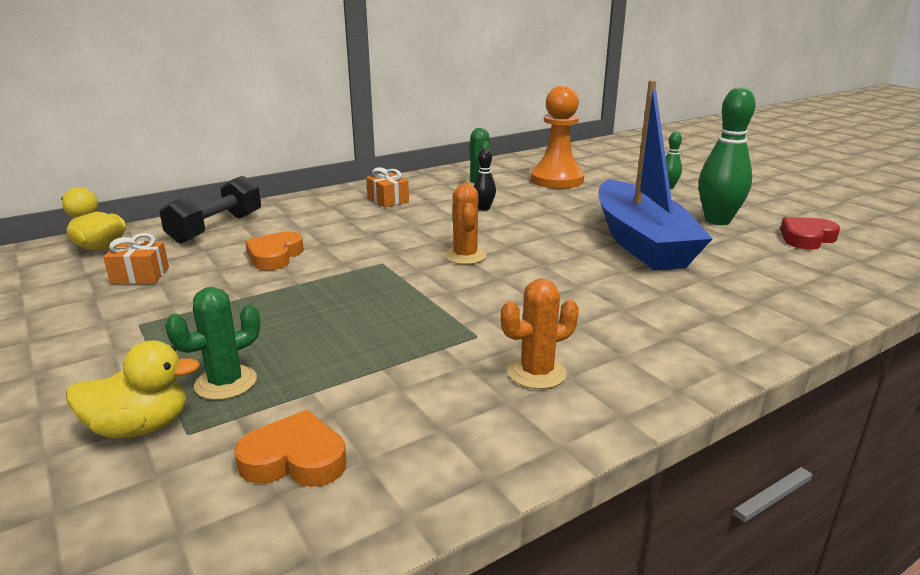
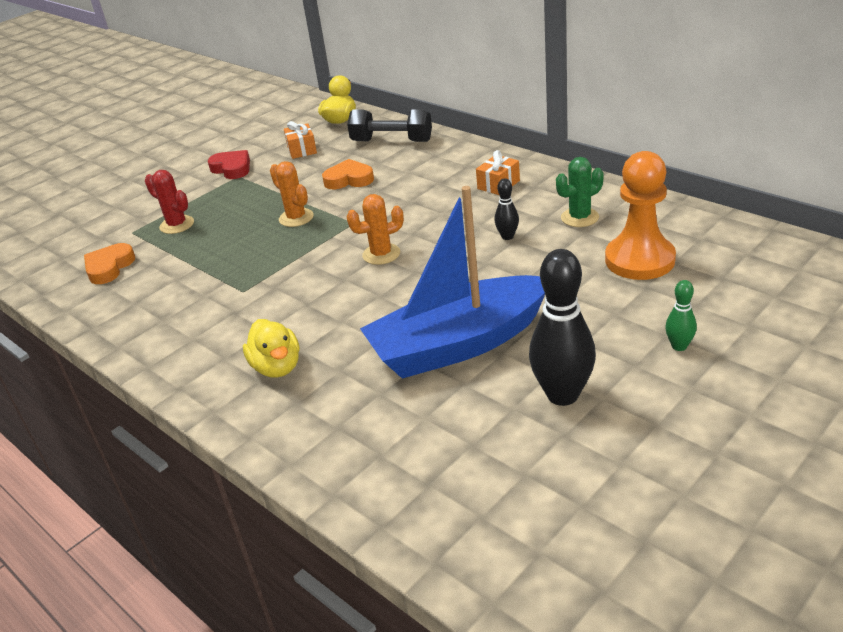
camera: 80 degrees right, 10 degrees up
(140, 427) = (136, 219): yellow duck -> yellow duck (277, 367)
(226, 383) = (177, 225): green cactus -> red cactus
(295, 459) = (109, 267): orange heart -> orange heart turned 150 degrees counterclockwise
(537, 373) = (196, 324): orange cactus -> orange cactus (296, 218)
(717, 220) = (562, 395): green bowling pin -> black bowling pin
(806, 238) = (537, 472): red heart -> red heart (232, 168)

